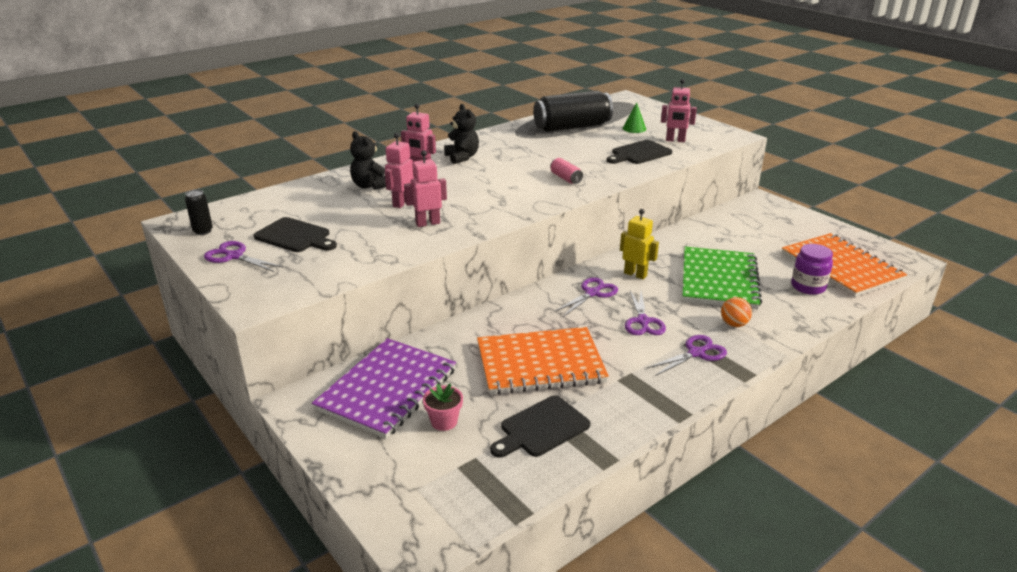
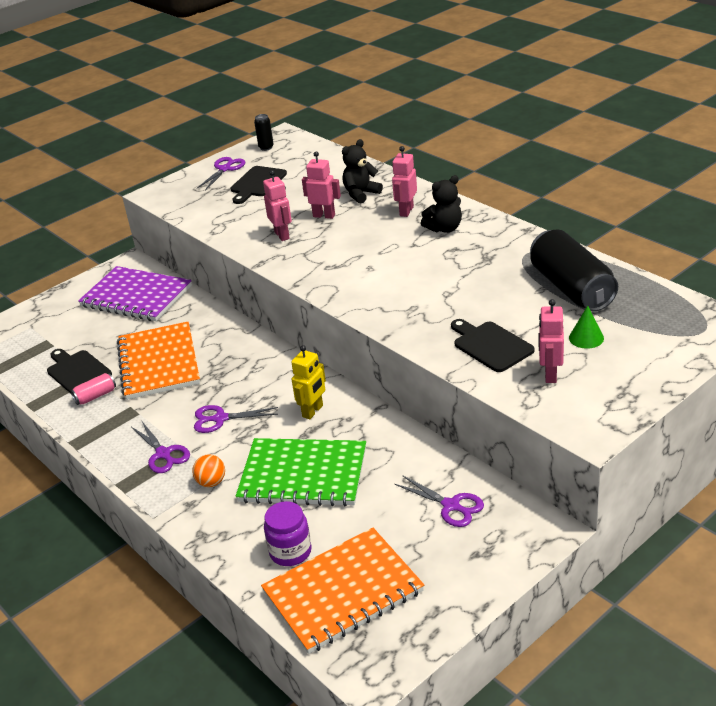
camera: 90 degrees right, 5 degrees up
(444, 421) = (94, 327): pink flower pot -> none
(565, 178) = (397, 298): pink can -> pink can (95, 396)
(592, 293) = (273, 384): purple scissors -> purple scissors (451, 506)

